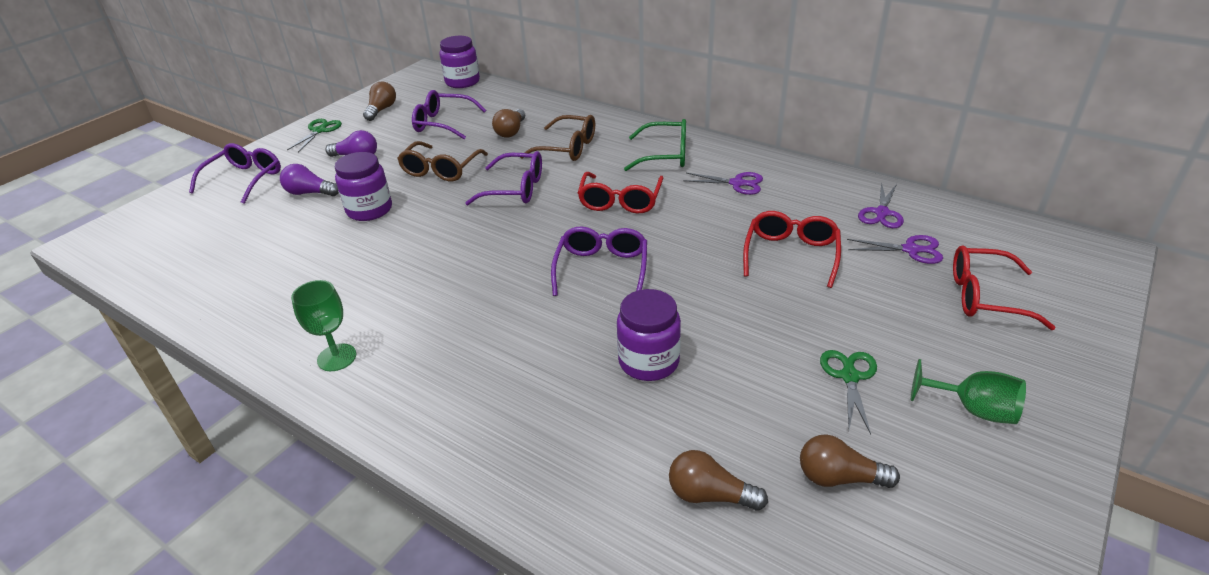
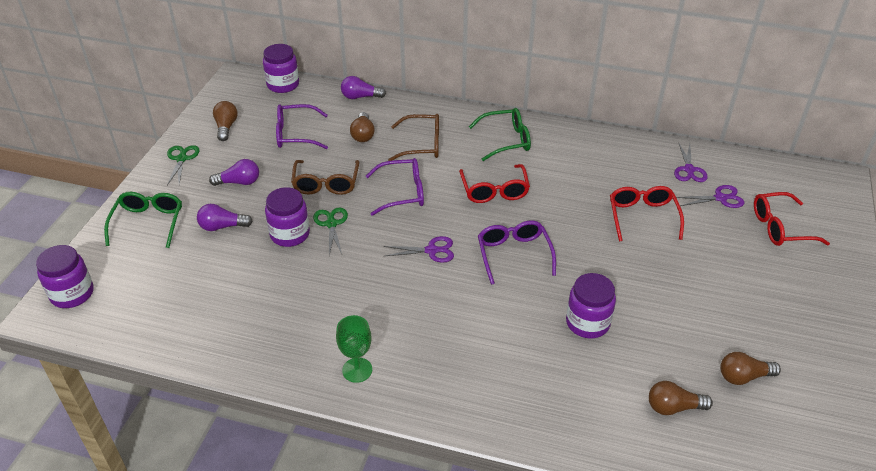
camera: 20 degrees left, 5 degrees up
(125, 229) = (72, 294): none -> purple jar
(245, 179) = (148, 223): purple glasses -> green glasses
(532, 99) = (360, 97): none -> purple light bulb
(737, 183) = (575, 159): purple scissors -> purple scissors (431, 250)
(849, 377) = (721, 305): green scissors -> green scissors (331, 224)
(973, 409) = (802, 312): green goblet -> none

